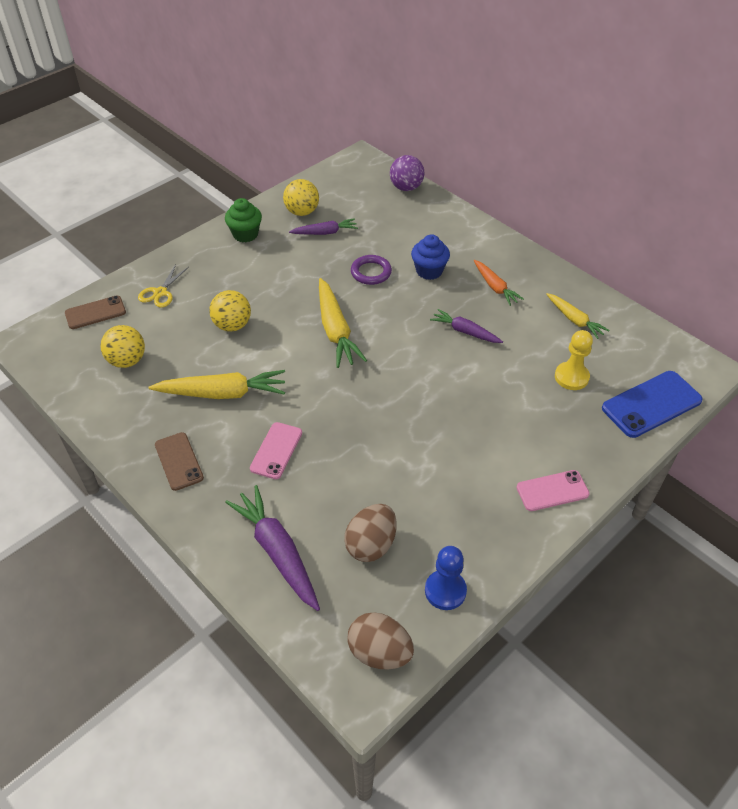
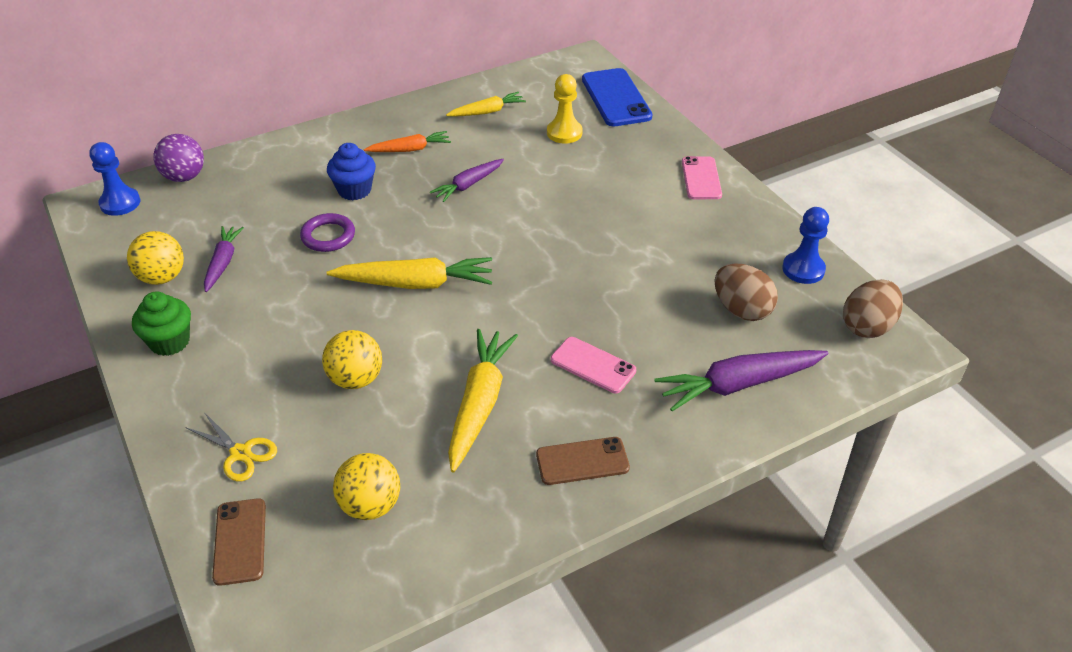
camera: 75 degrees left, 5 degrees down
(366, 170) = (120, 203): none -> blue pawn

